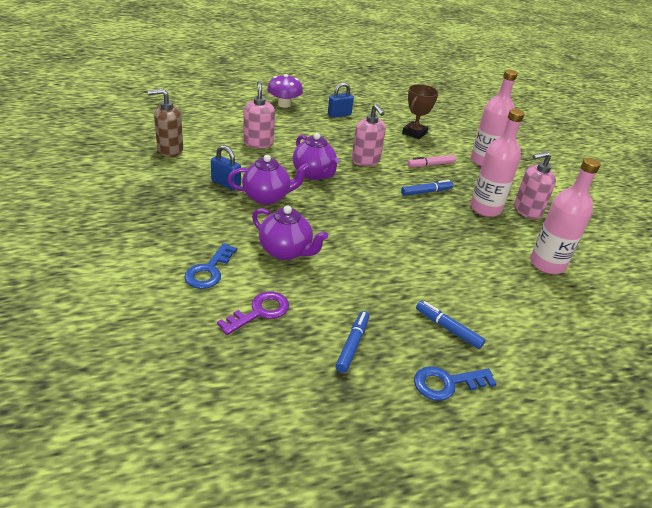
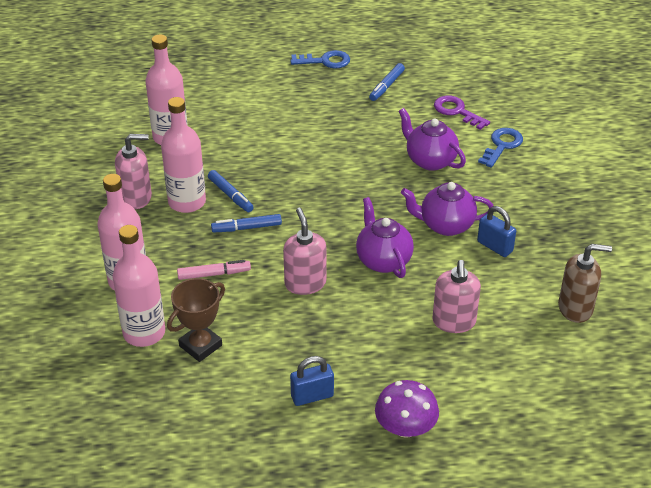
camera: 165 degrees left, 5 degrees up
(259, 312) = (457, 111): purple key -> purple key turned 75 degrees clockwise
(448, 328) = (305, 92): blue marker -> blue marker (230, 195)
(452, 138) = (144, 333): none -> pink bottle

